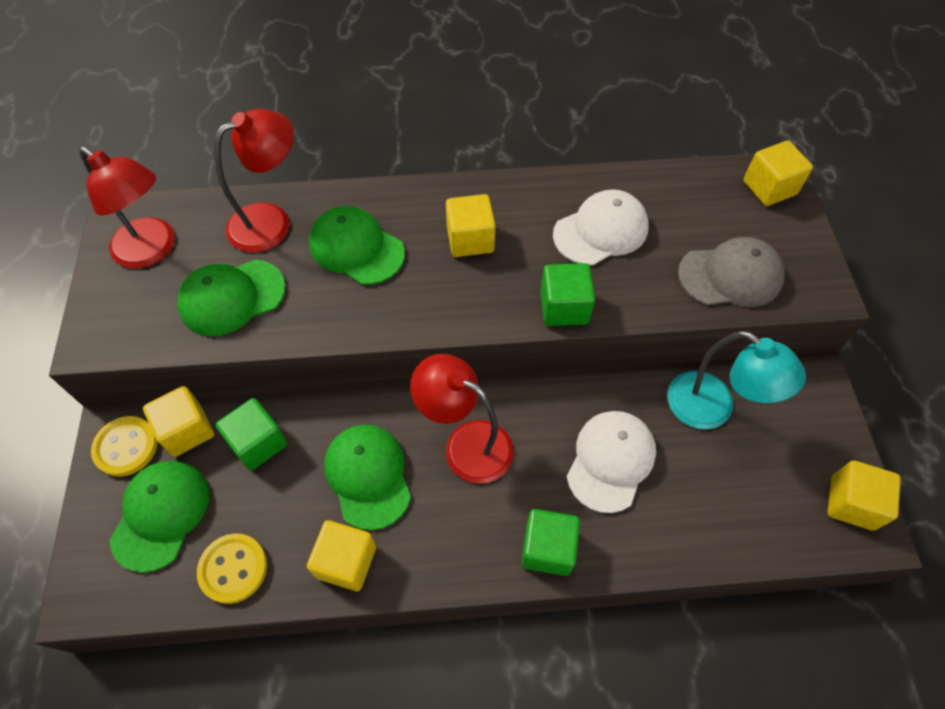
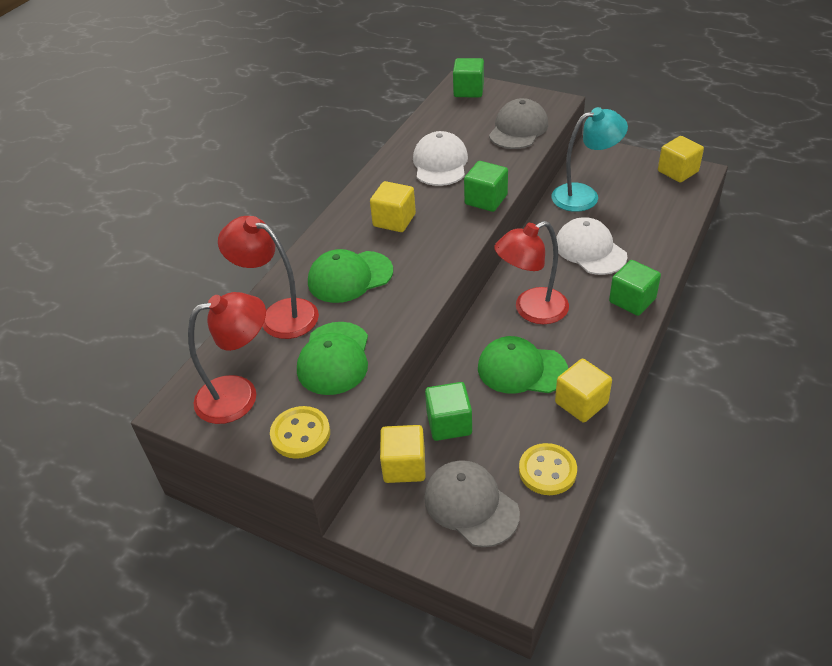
camera: 55 degrees left, 15 degrees down
(126, 447) = (389, 513): yellow button -> yellow button (300, 434)
(161, 514) = (471, 505): green cap -> grey cap
(271, 221) = (279, 315): red lamp -> red lamp turned 60 degrees counterclockwise
(769, 188) = (468, 91): yellow cube -> green cube

